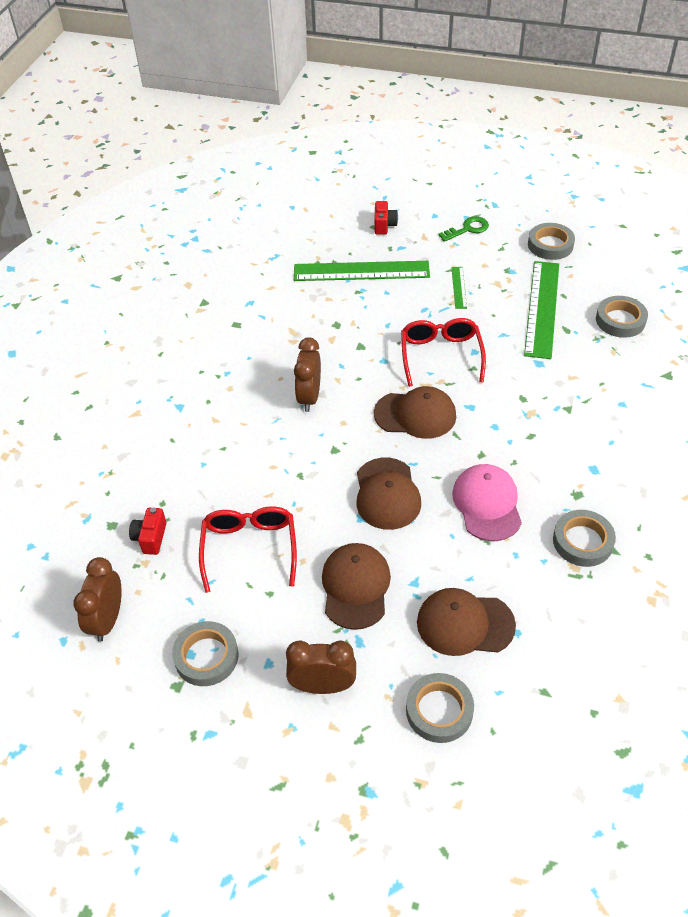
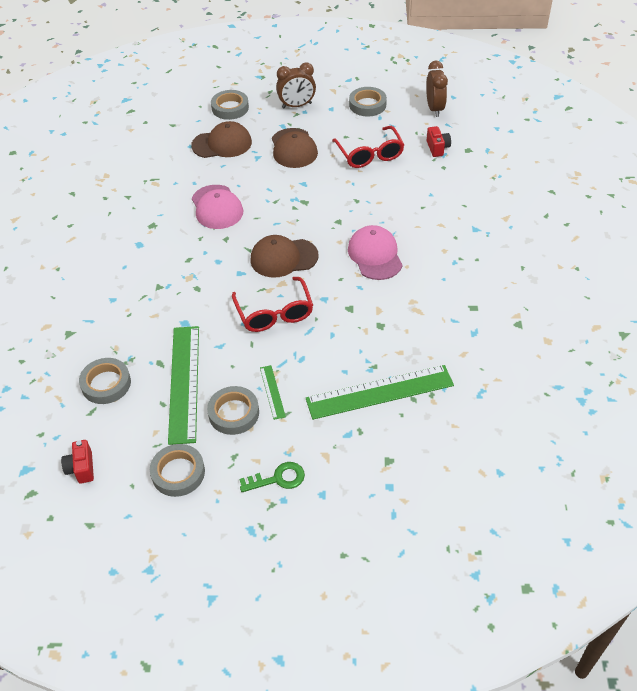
camera: 165 degrees right, 0 degrees up
(309, 397) = (375, 255): brown clock -> pink cap
(384, 225) = (377, 464): red camera -> red camera (81, 468)
(387, 494) = (289, 200): brown cap -> none
(467, 229) = (278, 479): green key -> green key turned 150 degrees counterclockwise
(582, 541) = (149, 197): grey tape -> grey tape (233, 413)

